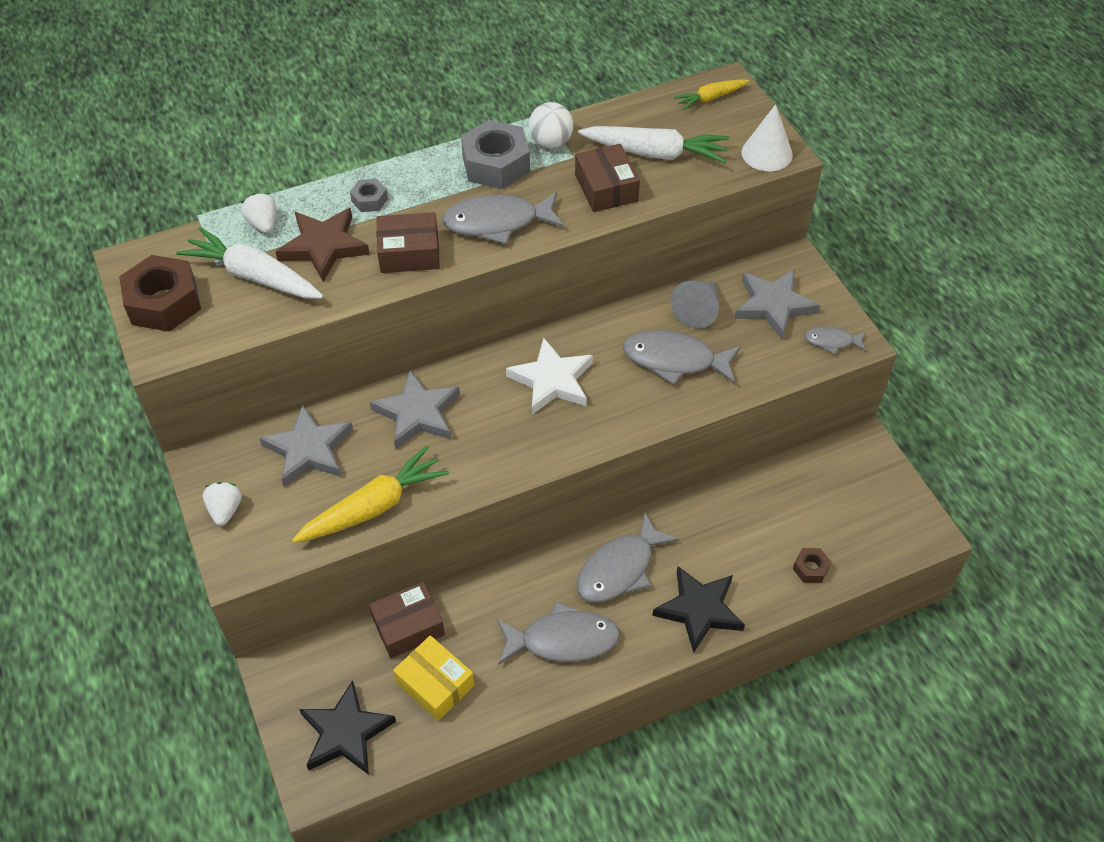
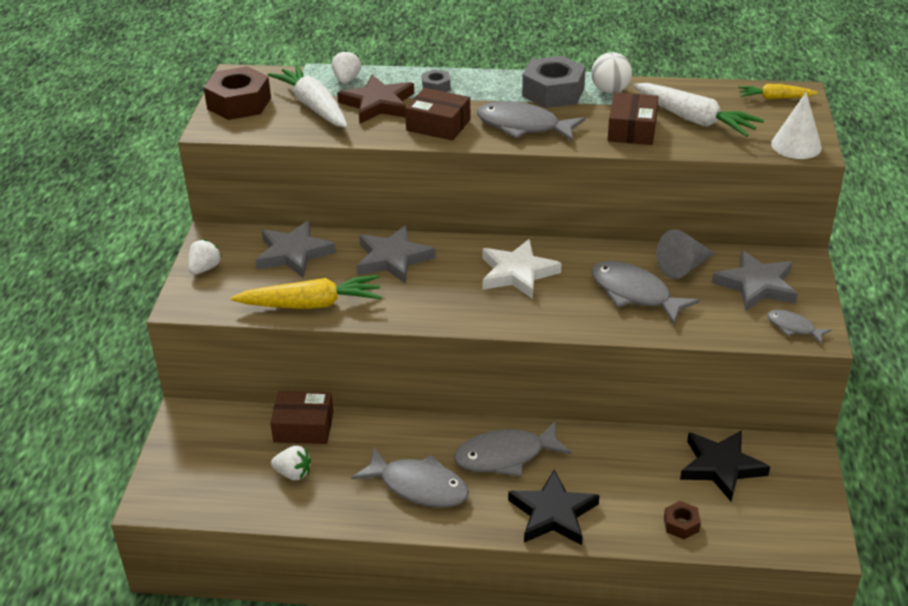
camera: 30 degrees right, 15 degrees down
(345, 733) = (201, 477): black star -> black star (721, 467)
(435, 684) = (293, 473): yellow box -> white strawberry

